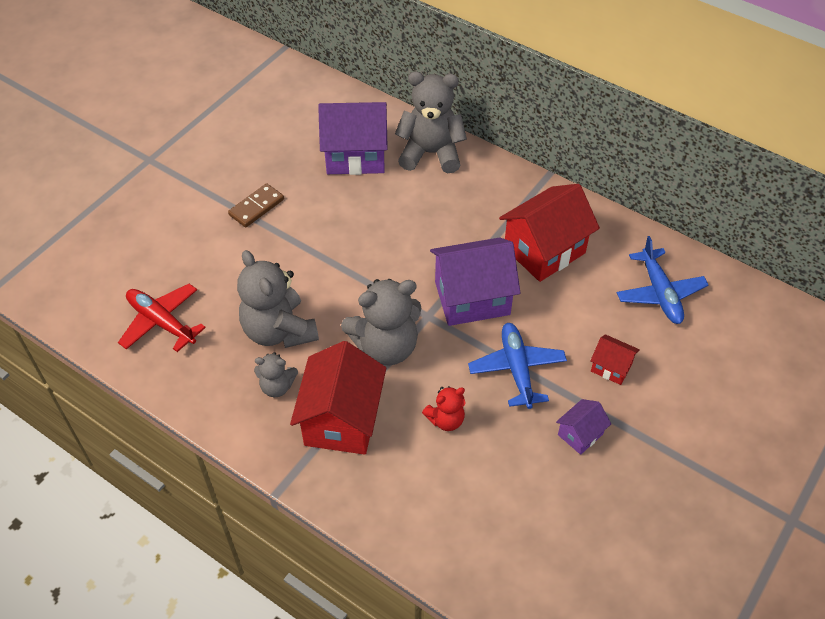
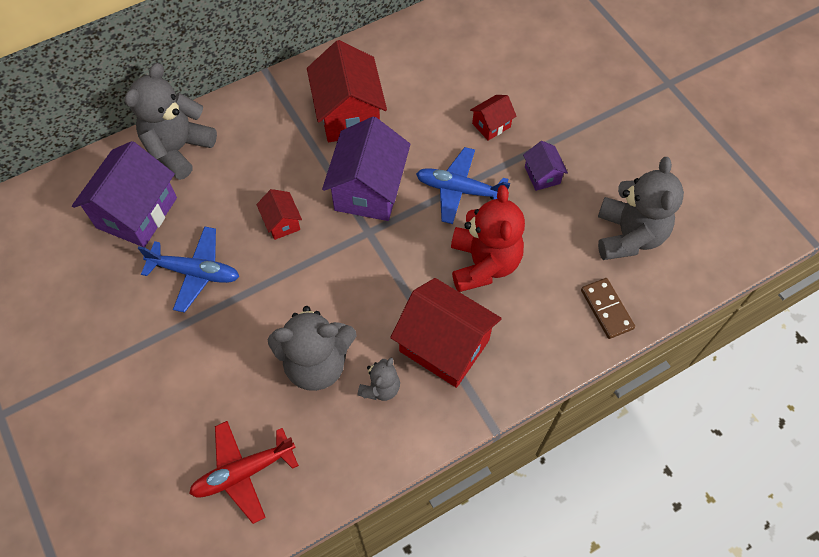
camera: 65 degrees left, 10 degrees up
(256, 207) = (145, 328): brown domino -> brown domino (607, 309)
(386, 346) = (384, 279): grey teddy bear -> grey teddy bear (628, 235)
(401, 250) = (282, 222): none -> red house
(446, 420) = (483, 264): red teddy bear -> red teddy bear, size x1.93
(659, 293) = (438, 59): blue plane -> blue plane (195, 272)

